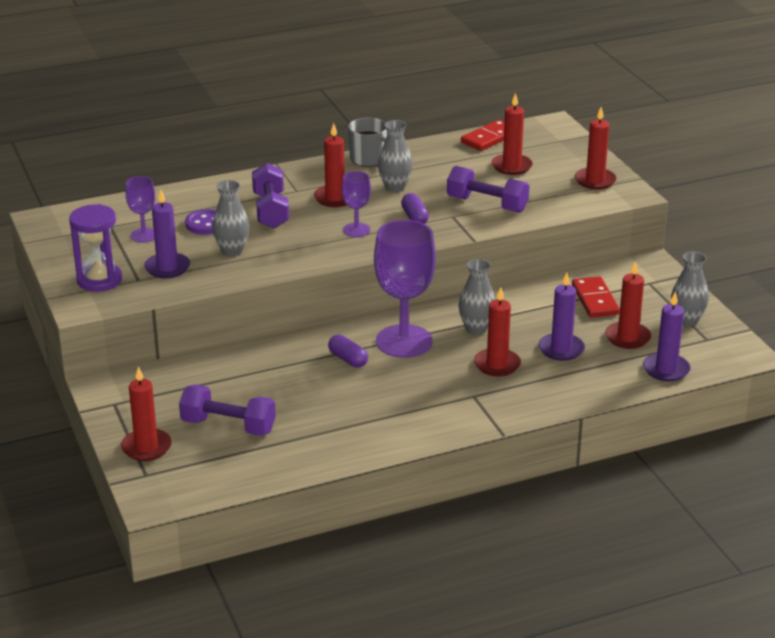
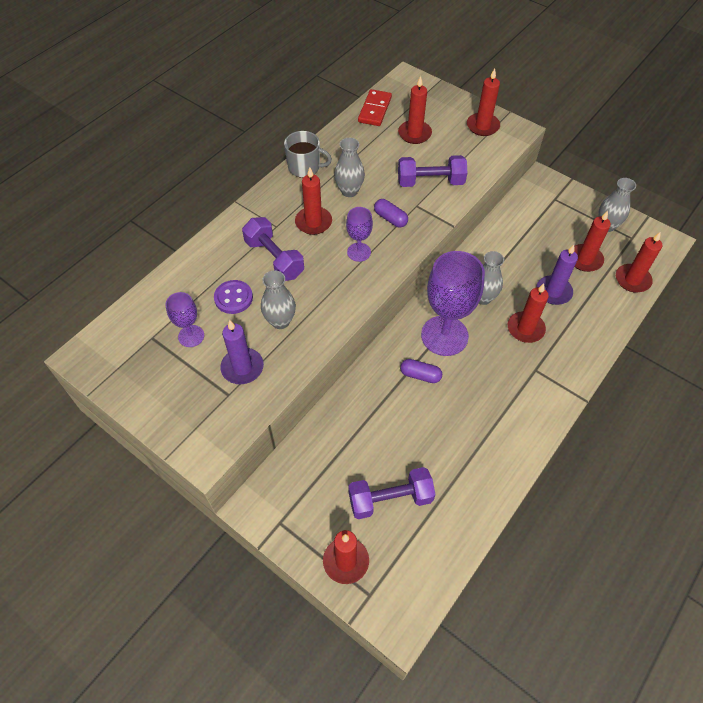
camera: 30 degrees left, 25 degrees up
(99, 280) = (195, 412): purple hourglass -> none
(595, 300) = (535, 231): red domino -> none
(666, 369) = (632, 280): purple candle -> red candle

